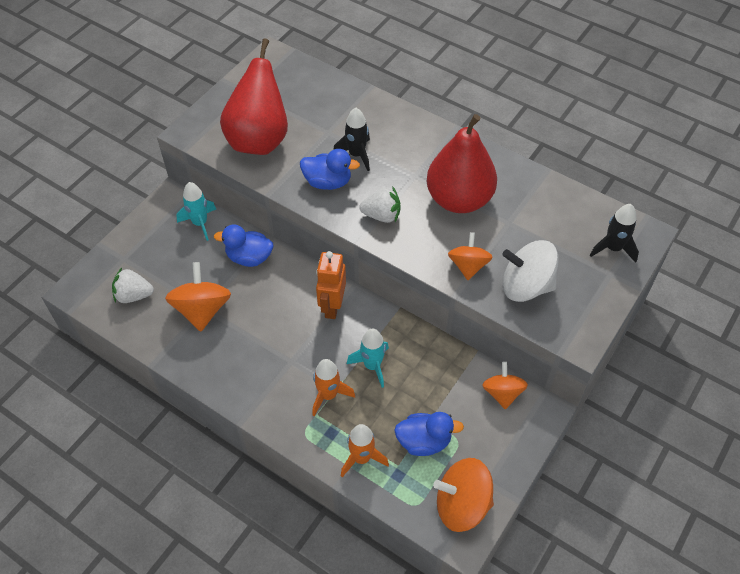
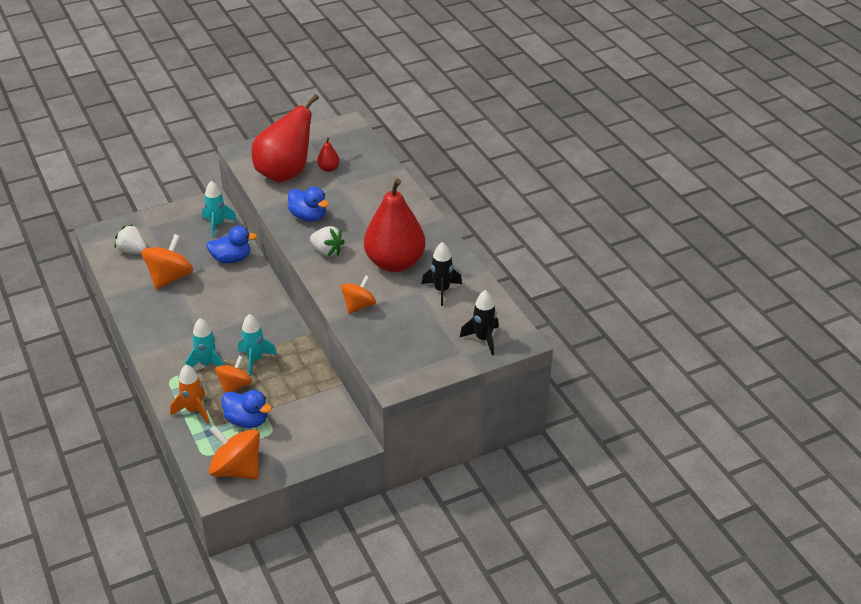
camera: 30 degrees right, 15 degrees down
(249, 257) = (231, 259): blue duck -> blue duck turned 135 degrees clockwise
(298, 116) = (328, 168): none -> red pear
(328, 395) = (207, 364): orange rocket -> turquoise rocket
(332, 306) = (261, 312): orange robot -> none
(356, 155) = (346, 207): black rocket -> black rocket (441, 290)
(502, 393) = (334, 417): orange spinning top -> orange spinning top (235, 386)
(526, 286) = (389, 335): white spinning top -> none

